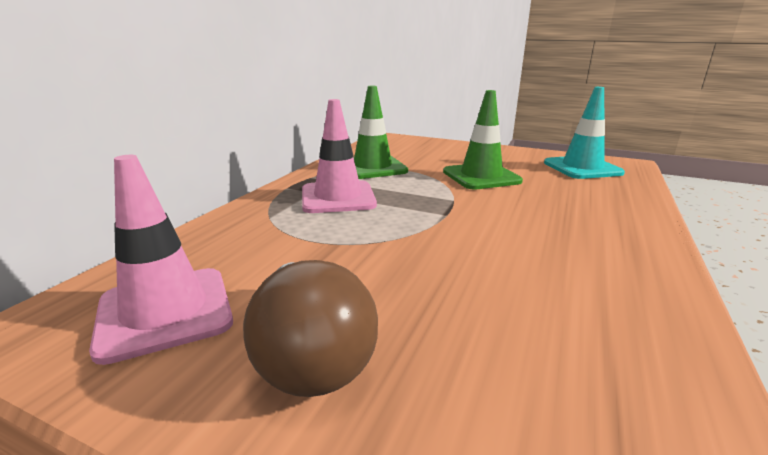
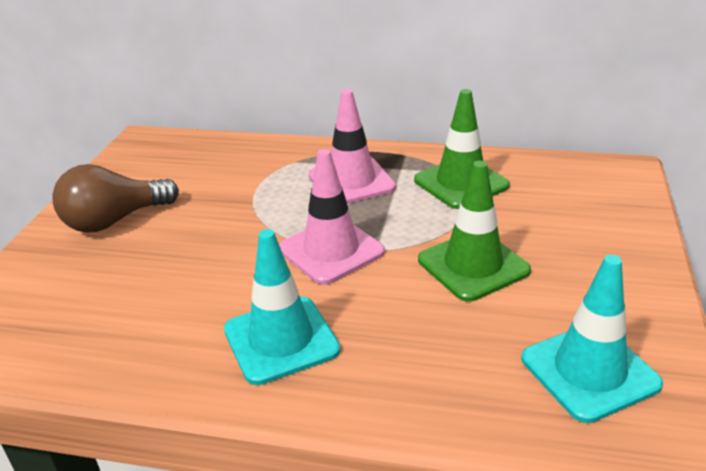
camera: 80 degrees right, 10 degrees up
(165, 312) = (155, 167): pink traffic cone -> pink traffic cone (331, 250)
(582, 242) = (281, 340): none -> turquoise traffic cone

